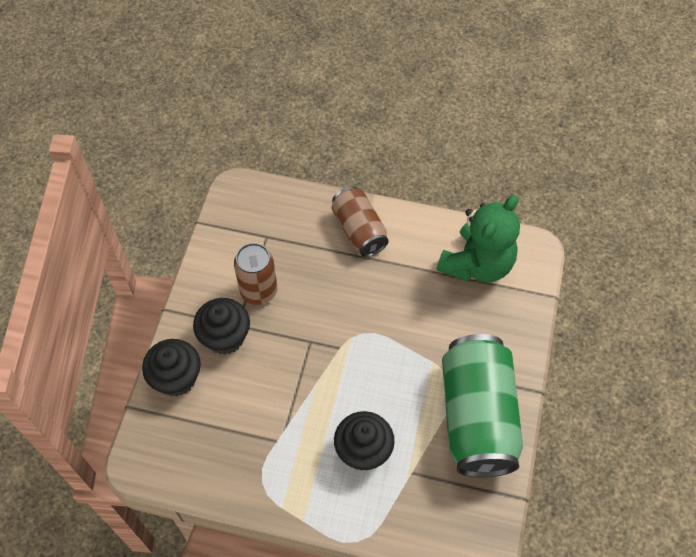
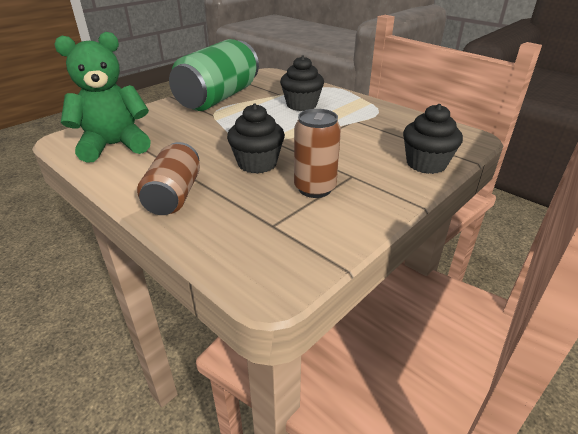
camera: 150 degrees left, 25 degrees down
(225, 337) = (368, 172): black cupcake -> black cupcake (257, 163)

